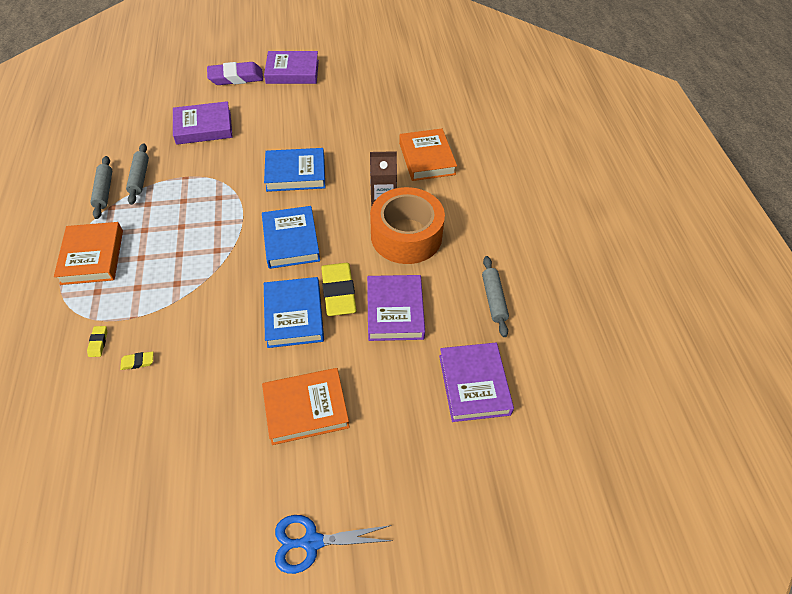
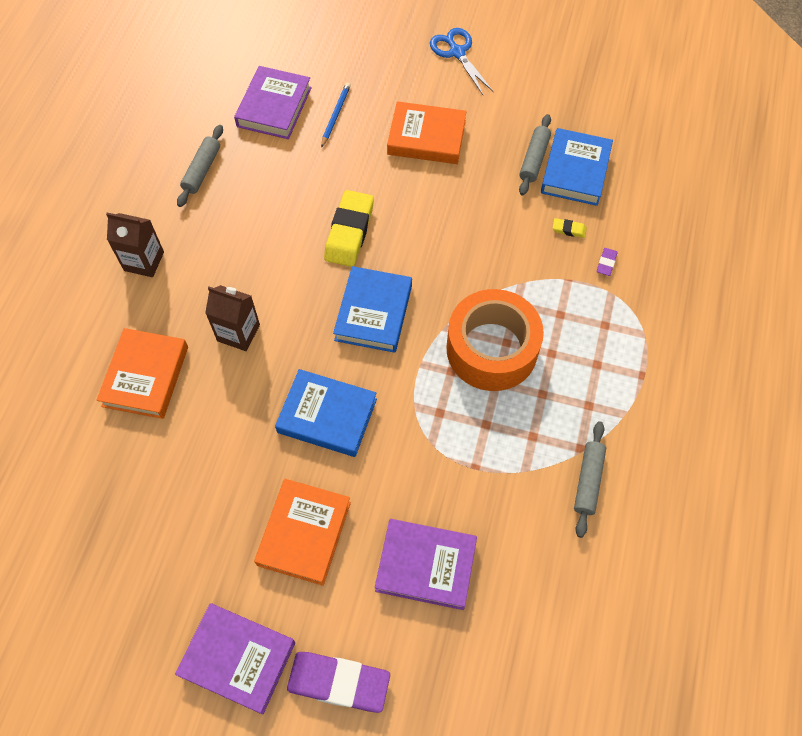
camera: 155 degrees left, 10 degrees up
(92, 257) = (608, 374): orange book -> orange book (304, 533)
(98, 342) = (606, 263): yellow eraser -> purple eraser
(140, 178) = (537, 489): grey rolling pin -> grey rolling pin (534, 159)
(294, 315) = (405, 223): blue book -> blue book (575, 171)
(312, 542) = (457, 52): blue scissors -> blue scissors turned 135 degrees counterclockwise
(395, 311) = (304, 193): purple book -> none
(406, 236) = (242, 271): orange tape -> orange tape (491, 349)
(409, 399) = (335, 115): none -> blue pencil
(483, 219) = (144, 261): none -> brown carton

